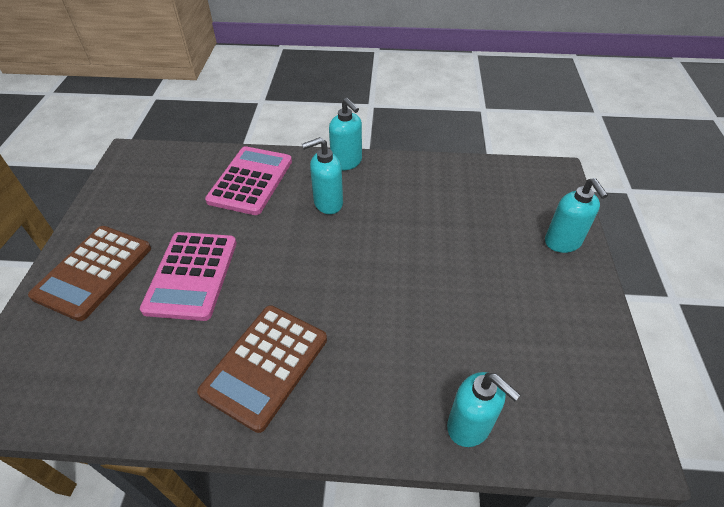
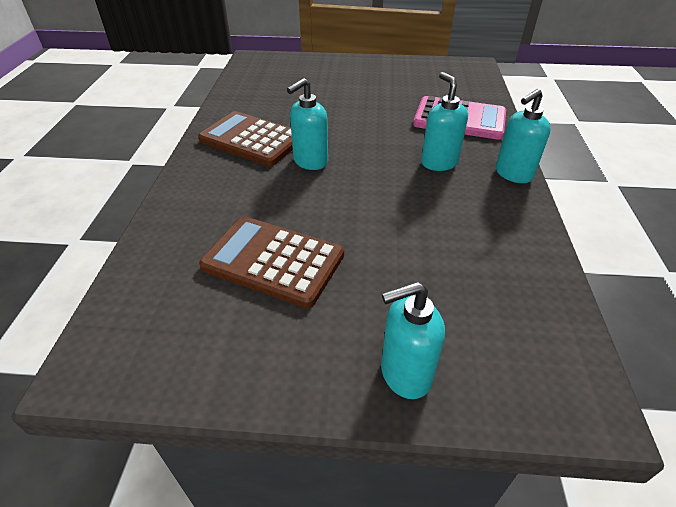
camera: 90 degrees right, 5 degrees down
(94, 272) = (344, 70): brown calculator -> brown calculator (273, 261)
(192, 275) = (340, 104): pink calculator -> none
(469, 426) = (162, 243): turquoise soap dispenser -> turquoise soap dispenser (310, 162)

